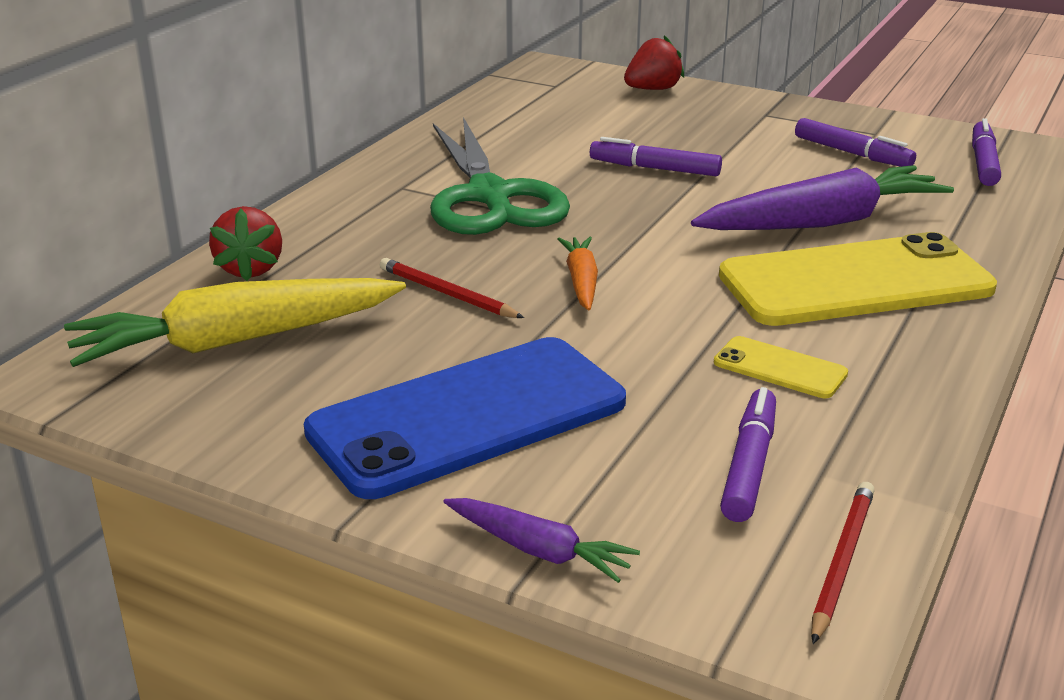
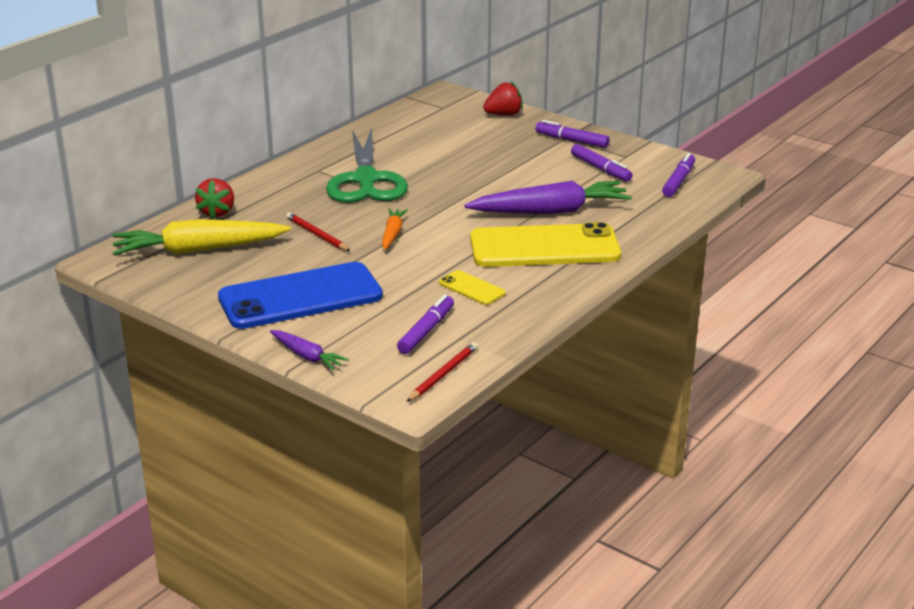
camera: 10 degrees right, 0 degrees up
(654, 168) = (472, 170): purple marker -> purple marker (572, 140)

